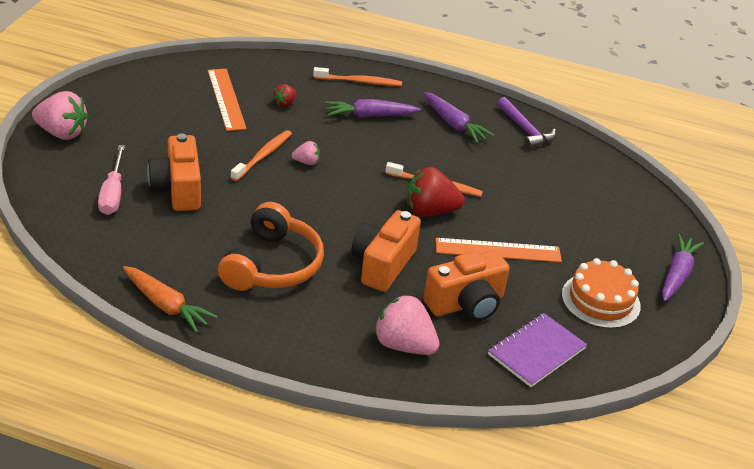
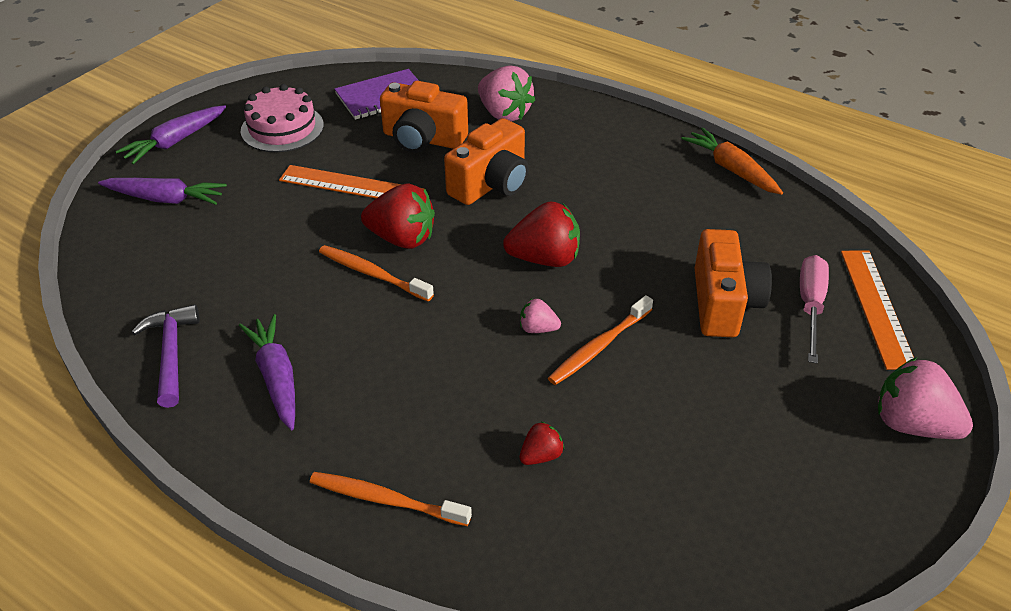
camera: 160 degrees left, 5 degrees up
(226, 99) = (643, 478): orange ruler -> orange ruler (876, 307)
(273, 265) = (614, 196): orange headphones -> none
(316, 207) = (545, 259): none -> red strawberry
(369, 116) = (406, 410): purple carrot -> purple carrot (166, 199)
(466, 304) = (423, 139): orange camera -> orange camera turned 150 degrees counterclockwise
(600, 300) = (282, 128): orange cake -> pink cake

